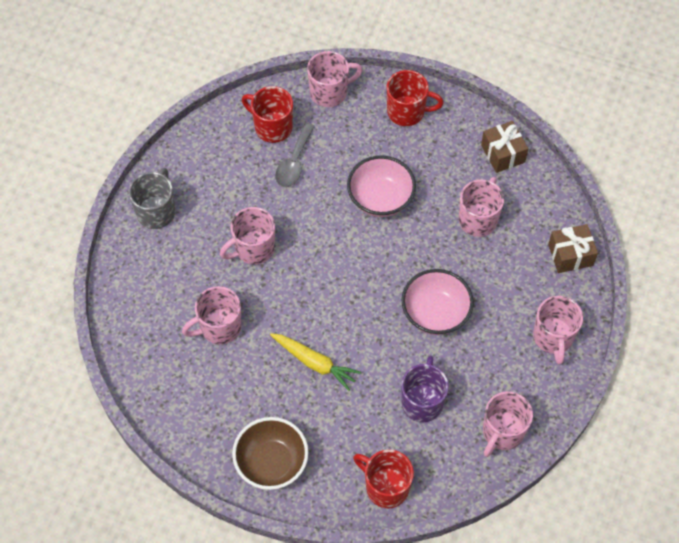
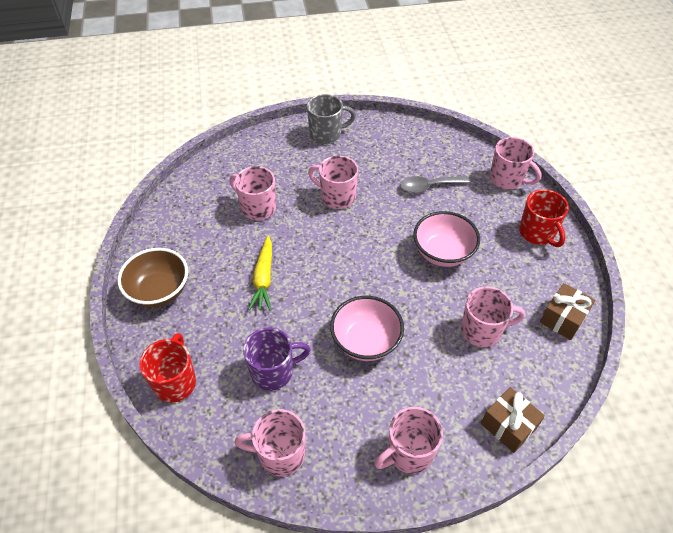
camera: 60 degrees right, 10 degrees down
(272, 127) = (447, 161): red mug -> none

